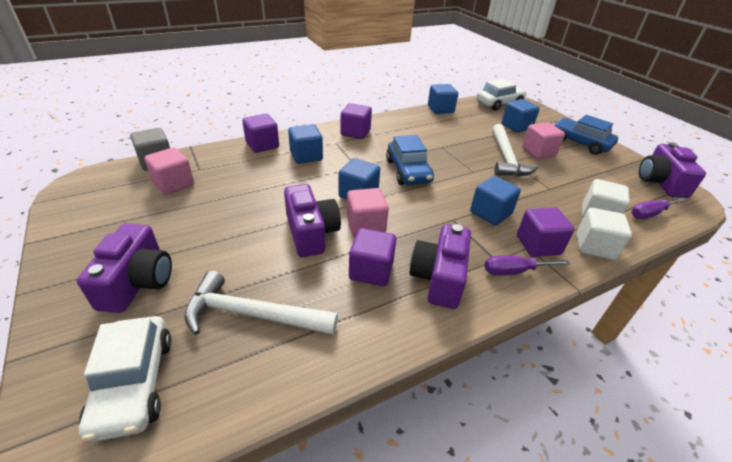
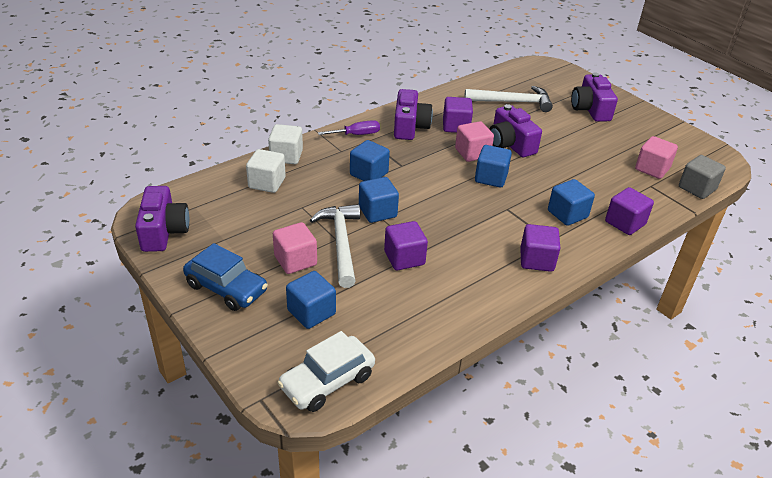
camera: 170 degrees right, 0 degrees up
(134, 383) = (543, 79): white car -> none
(408, 171) = (453, 209): blue car -> none
(440, 109) = (433, 339): blue cube -> blue cube (377, 212)
(538, 245) = (333, 153): purple cube -> purple cube (404, 258)
(650, 214) = (211, 190): purple screwdriver -> none

